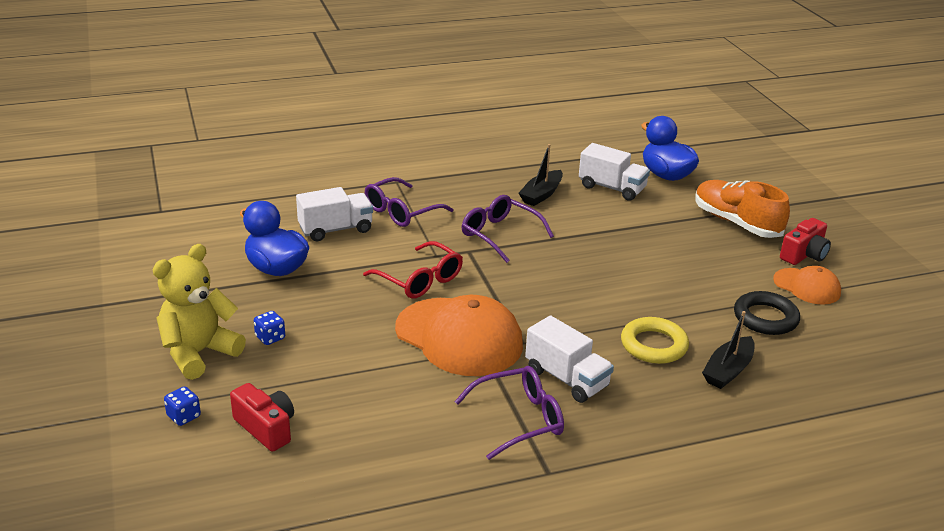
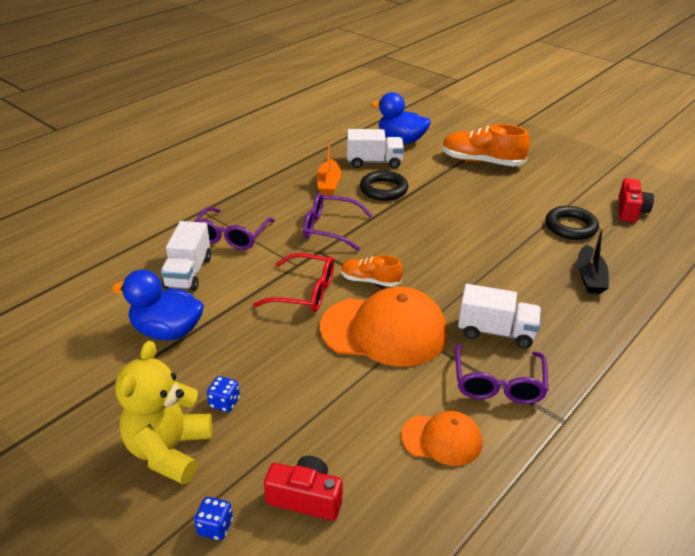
camera: 30 degrees left, 5 degrees up
(335, 229) = (188, 273): white truck -> white truck turned 150 degrees clockwise
(491, 292) = (370, 280): none -> orange shoe
(519, 419) = (498, 384): purple glasses -> purple glasses turned 150 degrees clockwise
(541, 194) = (328, 184): black boat -> orange boat
(593, 217) = (383, 189): none -> black ring
(654, 345) = (525, 278): yellow ring -> none
(804, 255) = (545, 171): red camera -> red camera (630, 211)
(807, 286) = (570, 194): orange cap -> orange cap (442, 439)

